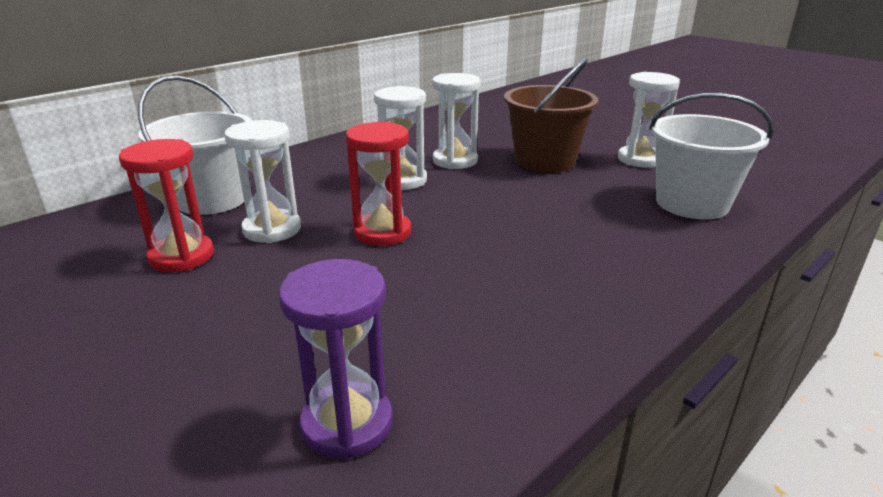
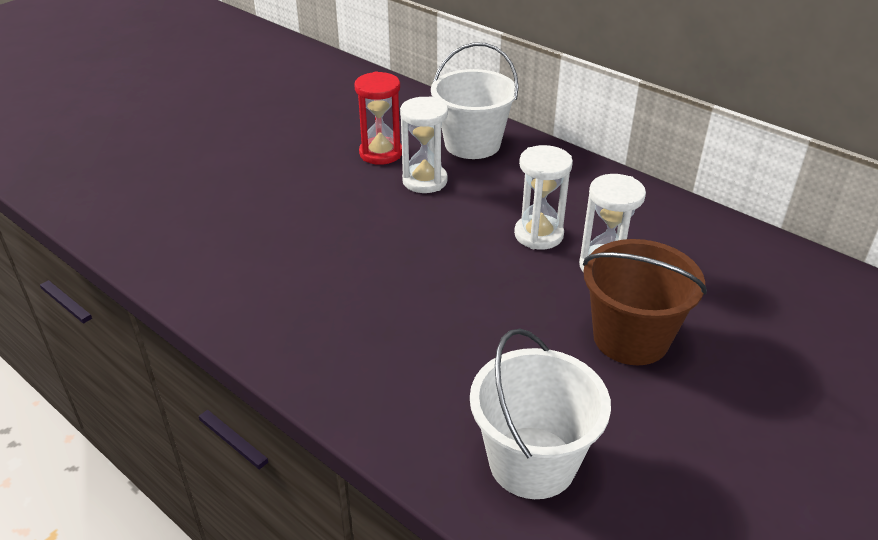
camera: 85 degrees right, 10 degrees up
(347, 424) = (205, 245): purple hourglass -> none
(382, 232) = (426, 234): red hourglass -> none
(640, 159) = (674, 434): white hourglass -> none

